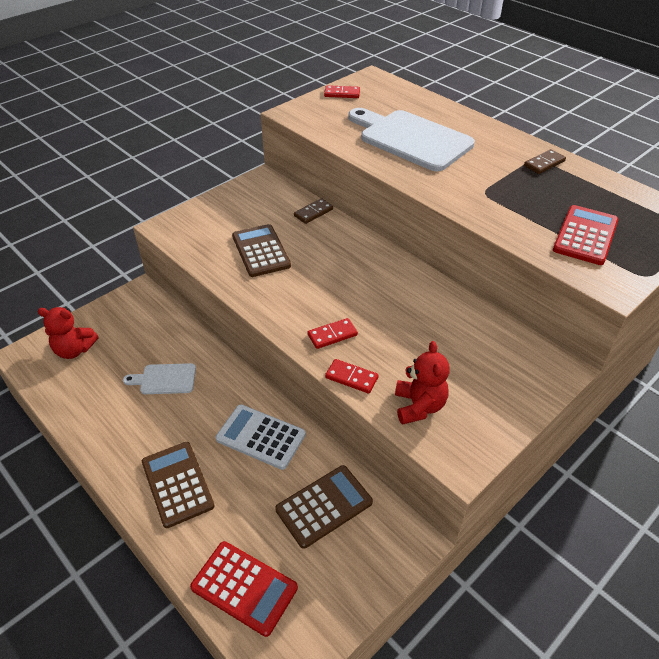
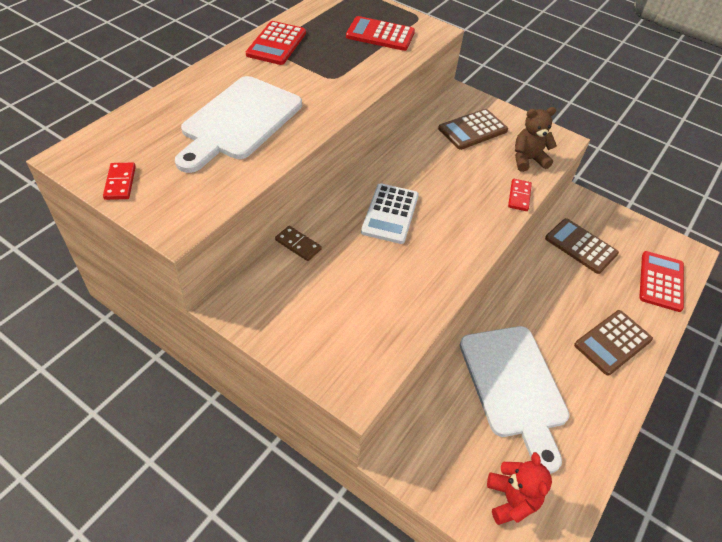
camera: 105 degrees left, 5 degrees up
(164, 379) = (514, 386): white cutting board -> white cutting board, size x2.08
(260, 437) = (542, 294): white calculator -> white calculator (390, 214)
(261, 251) = (378, 281): brown calculator -> brown calculator (472, 130)
(332, 335) = (478, 211): red domino -> none
(419, 406) = (528, 159): red teddy bear -> brown teddy bear
(544, 163) = (276, 44): brown domino -> red calculator

